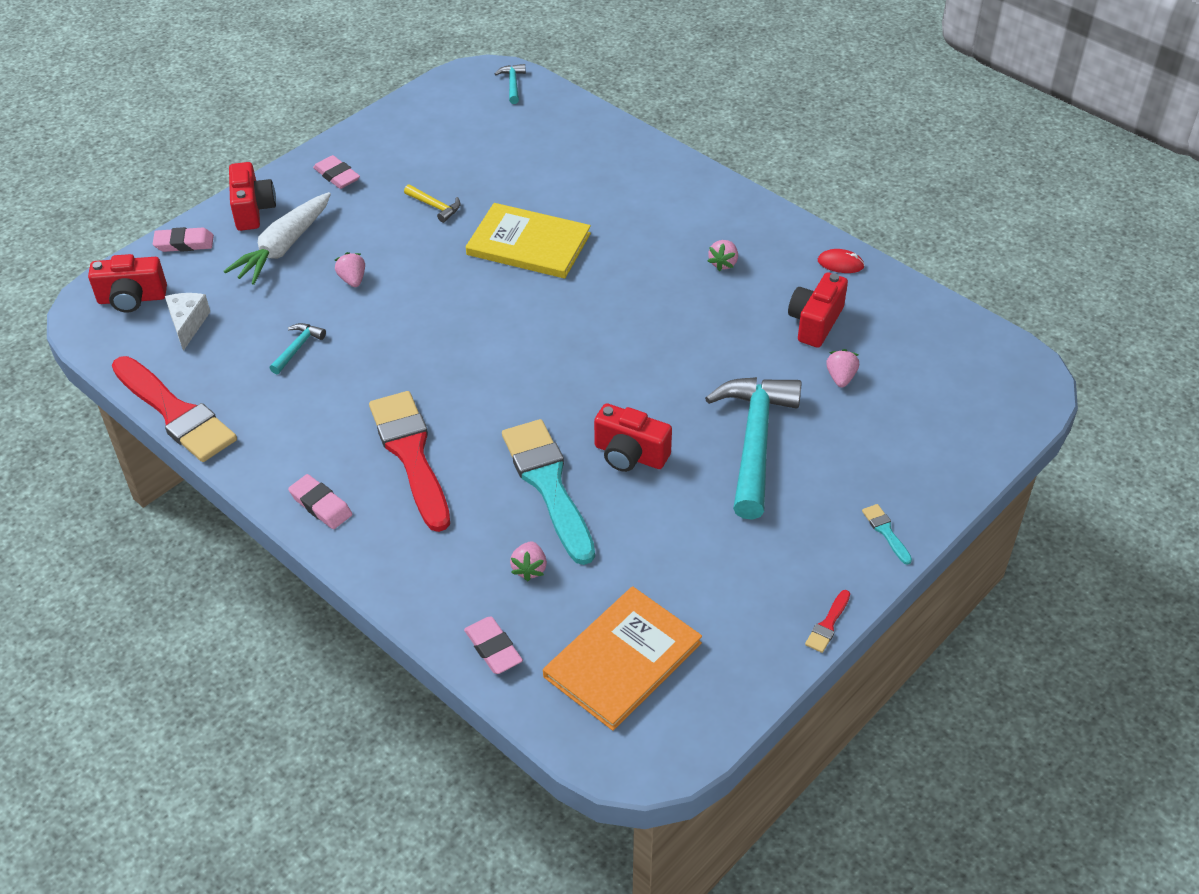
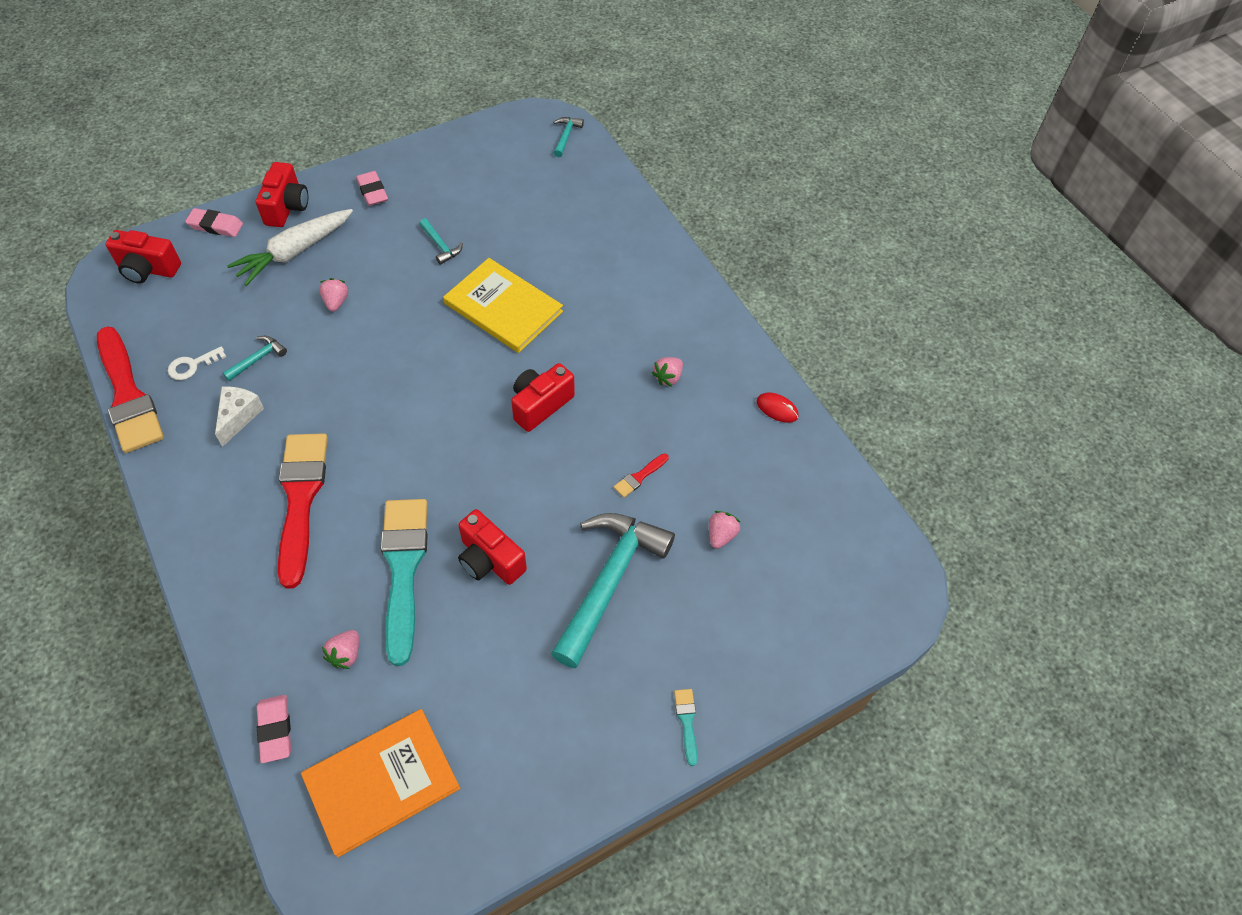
camera: 15 degrees right, 10 degrees up
(188, 324) = (180, 308): white cheese -> white cheese (239, 417)
(230, 370) = (192, 365): none -> white key
(321, 505) = (201, 528): pink eraser -> none
(435, 206) = (441, 246): yellow hammer -> turquoise hammer
(815, 323) = (724, 467): red camera -> red camera (540, 405)
(828, 624) = (585, 808): red brush -> red brush (639, 477)

